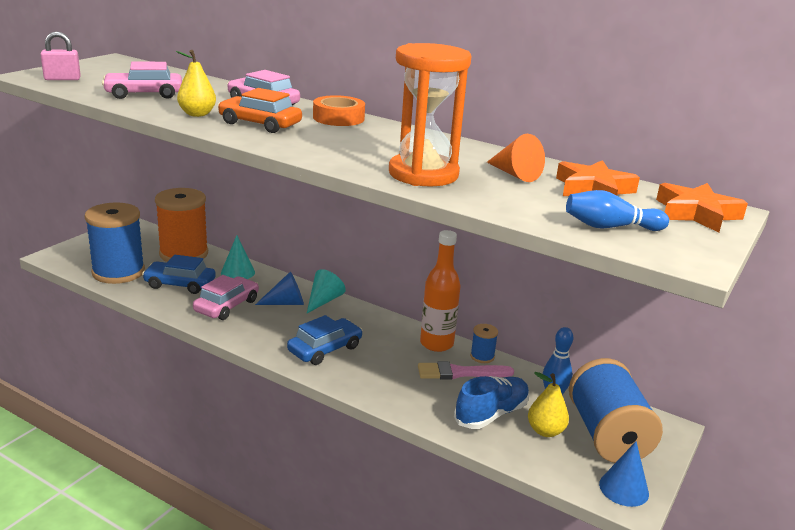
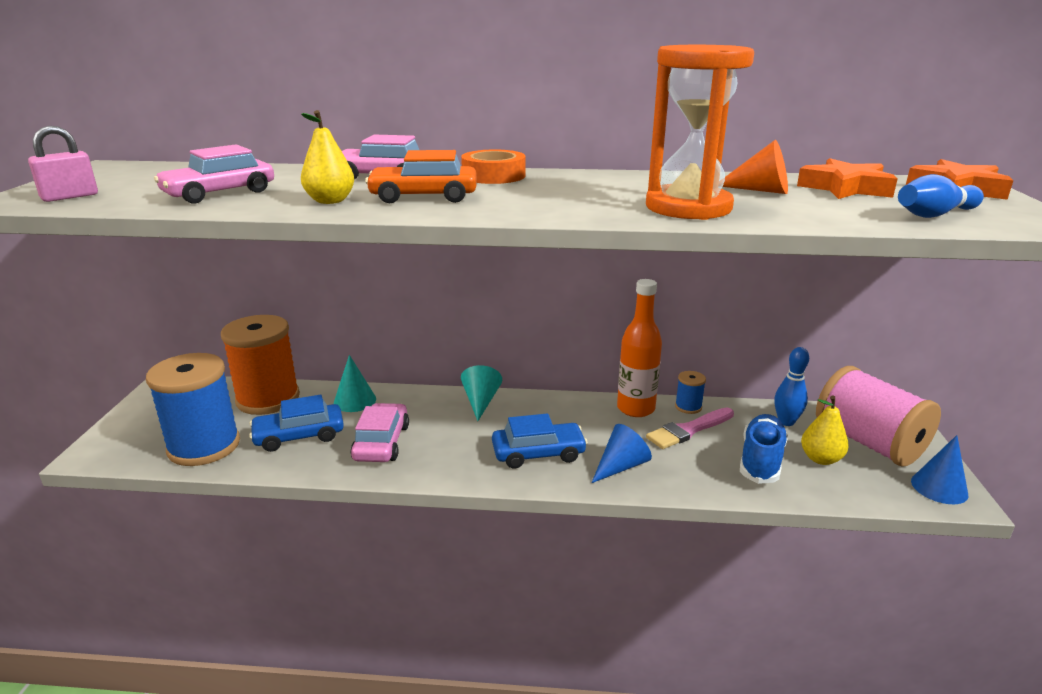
camera: 25 degrees left, 0 degrees up
(286, 303) = (444, 417): blue cone -> blue cone (621, 466)
(325, 349) = (538, 453): blue car -> blue car turned 60 degrees clockwise
(607, 435) = (868, 443): blue spool -> pink spool

